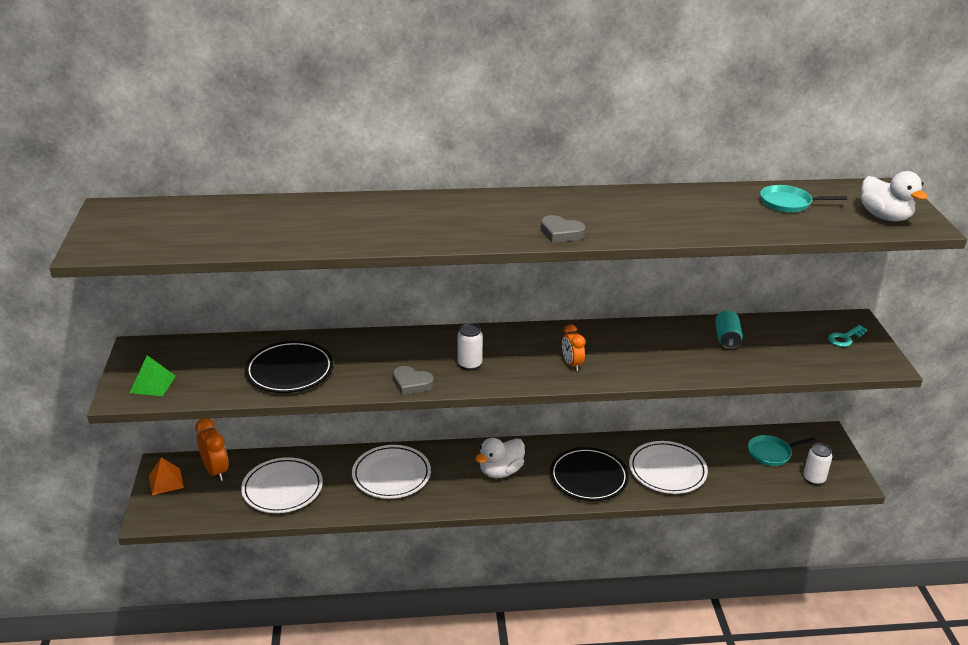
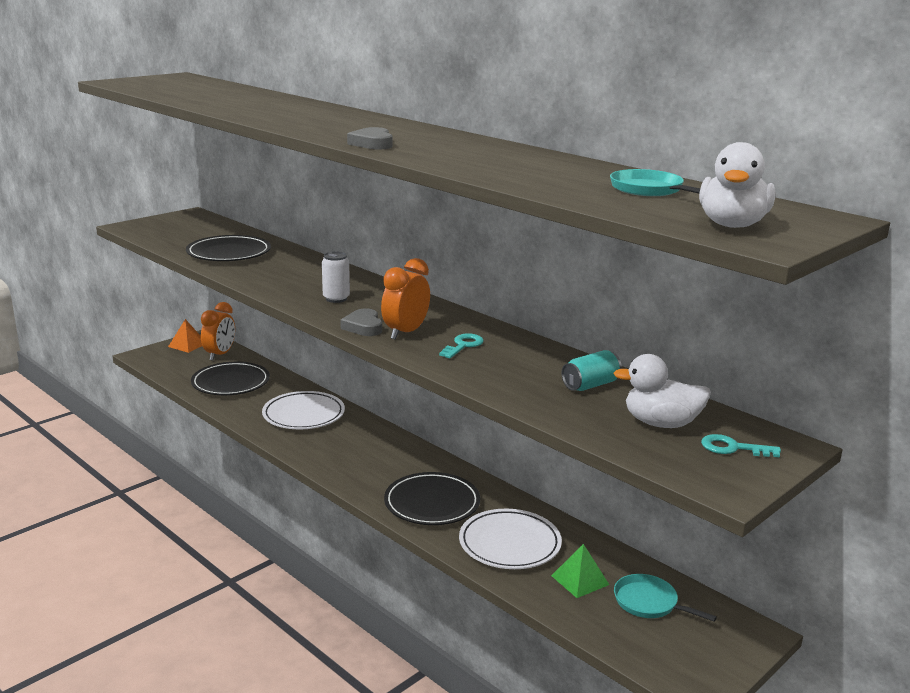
camera: 50 degrees right, 10 degrees down
(152, 384) = (154, 228): green pyramid -> green pyramid (579, 580)
(282, 489) = (231, 383): white plate -> black plate
(411, 383) = (273, 289): grey heart -> grey heart (363, 327)
(500, 471) = (377, 458): white duck -> white duck (661, 423)
(572, 364) = (405, 332): orange clock -> orange clock, size x1.51
(619, 353) = (463, 345): none -> turquoise key
(814, 479) = (651, 652): white can -> none

